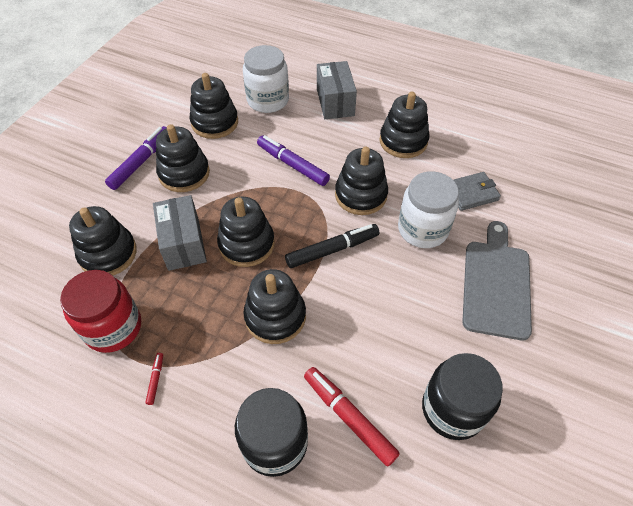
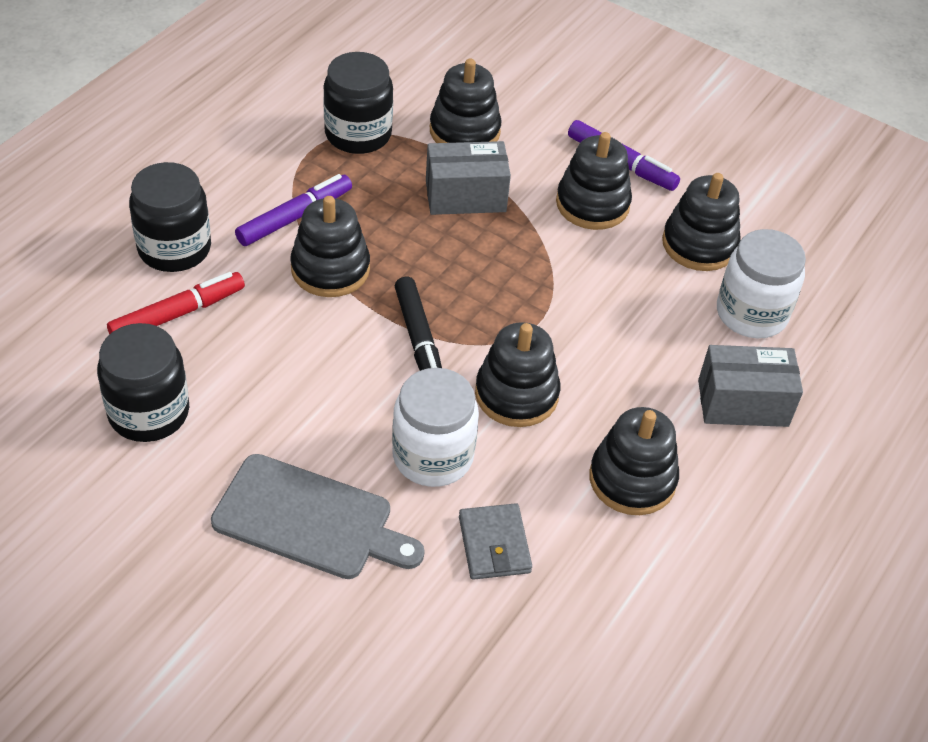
camera: 95 degrees right, 5 degrees down
(113, 327) = (358, 134): red jar -> black jar
(156, 379) = (281, 164): red marker -> none
(246, 244) = (450, 255): black stacking toy -> none
(292, 165) = (594, 323): purple marker -> purple marker (295, 217)

